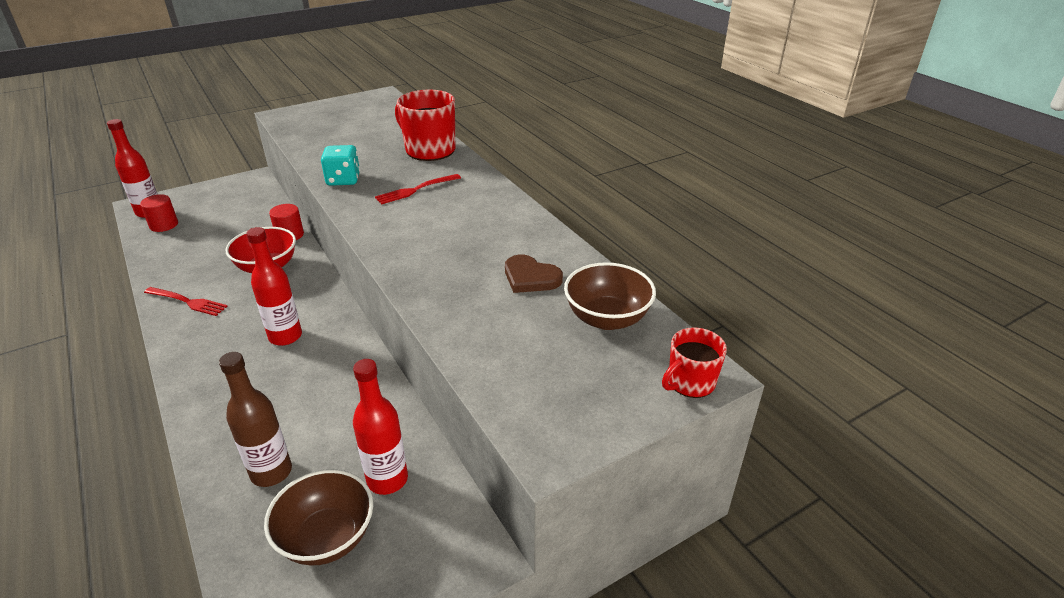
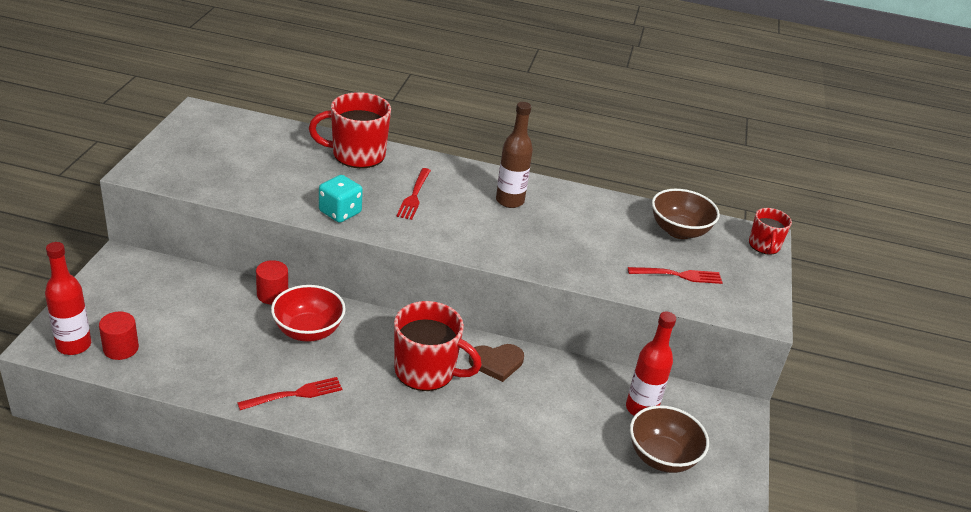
camera: 50 degrees left, 0 degrees up
(271, 472) = (575, 451): brown bottle -> brown bottle (510, 201)
(285, 336) = (426, 371): red bottle -> red mug
(527, 356) = (678, 275): none -> red fork
(530, 277) = (601, 226): brown heart -> brown heart (496, 363)

